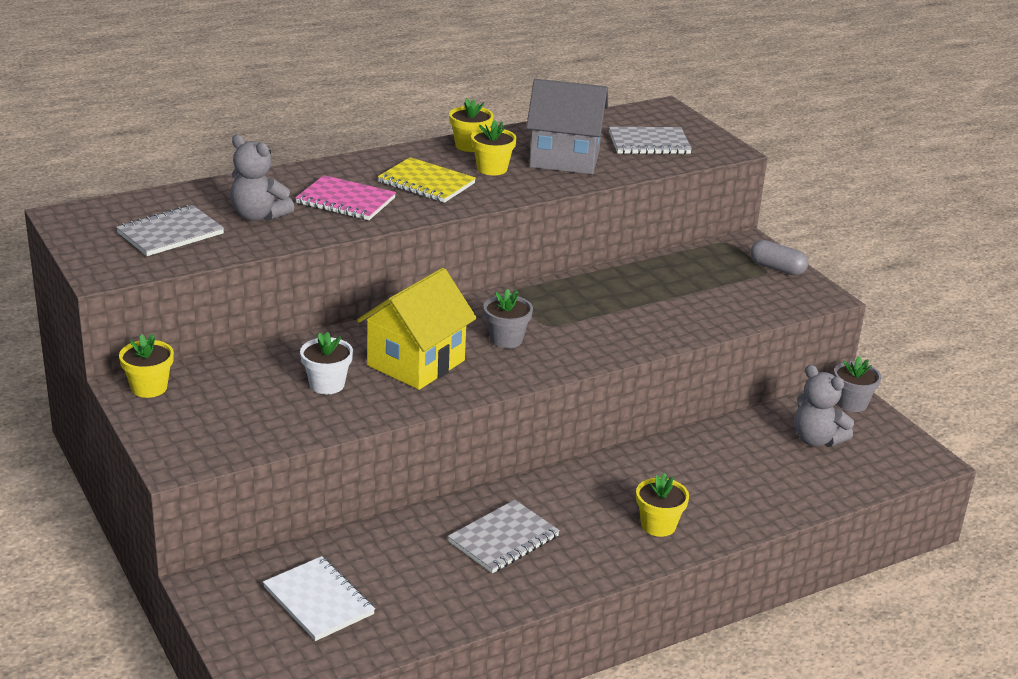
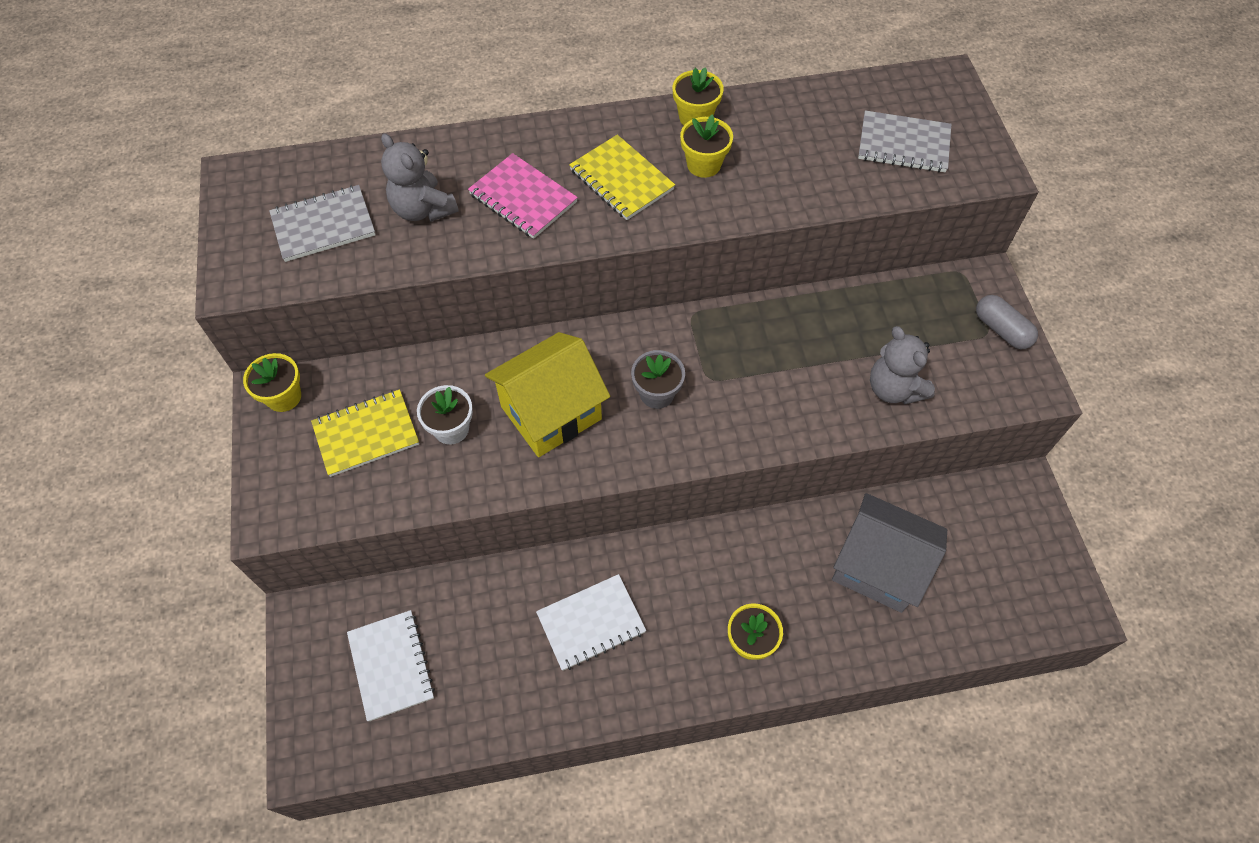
camera: 20 degrees right, 30 degrees up
(245, 399) = (366, 434): none -> yellow notebook
(503, 539) = (591, 623): grey notebook -> white notebook
(564, 159) = (793, 158): grey house -> grey house (878, 567)
(816, 440) = (966, 550): grey teddy bear -> grey teddy bear (894, 388)
(851, 403) = (1027, 501): grey flower pot -> none

